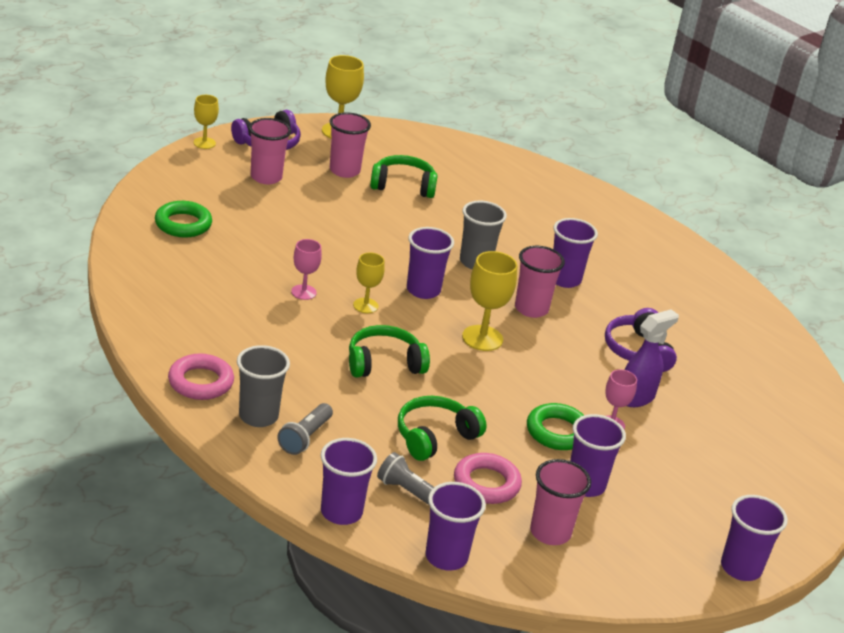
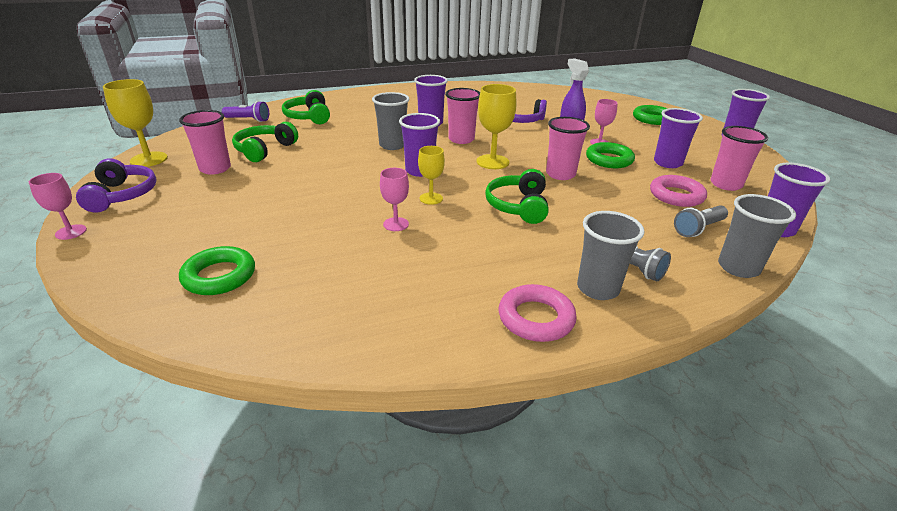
camera: 65 degrees left, 0 degrees up
(204, 143) = (71, 232): yellow goblet -> pink goblet
(266, 177) = (182, 208): pink cup -> pink cup (560, 174)
(341, 512) = (738, 267): purple cup -> grey cup
(435, 437) = (620, 204): green headphones -> green headphones (309, 117)
(470, 155) = (248, 120): none -> purple flashlight
(757, 483) = (652, 119): none -> green ring

